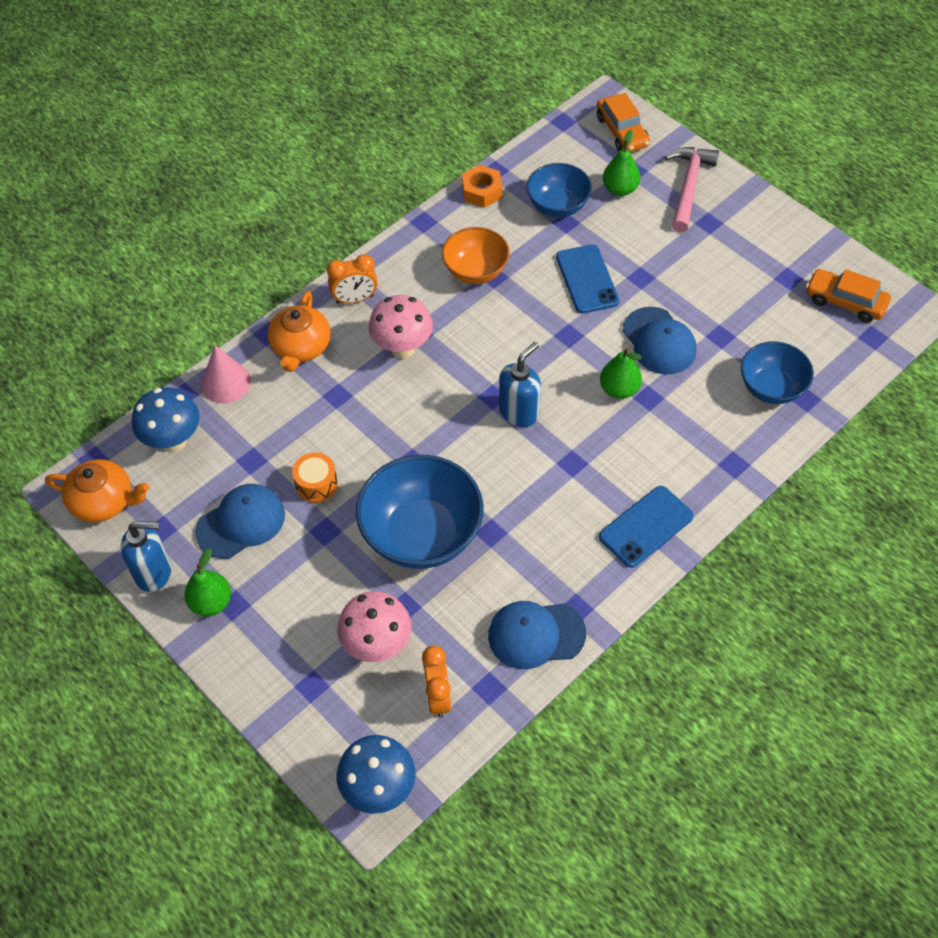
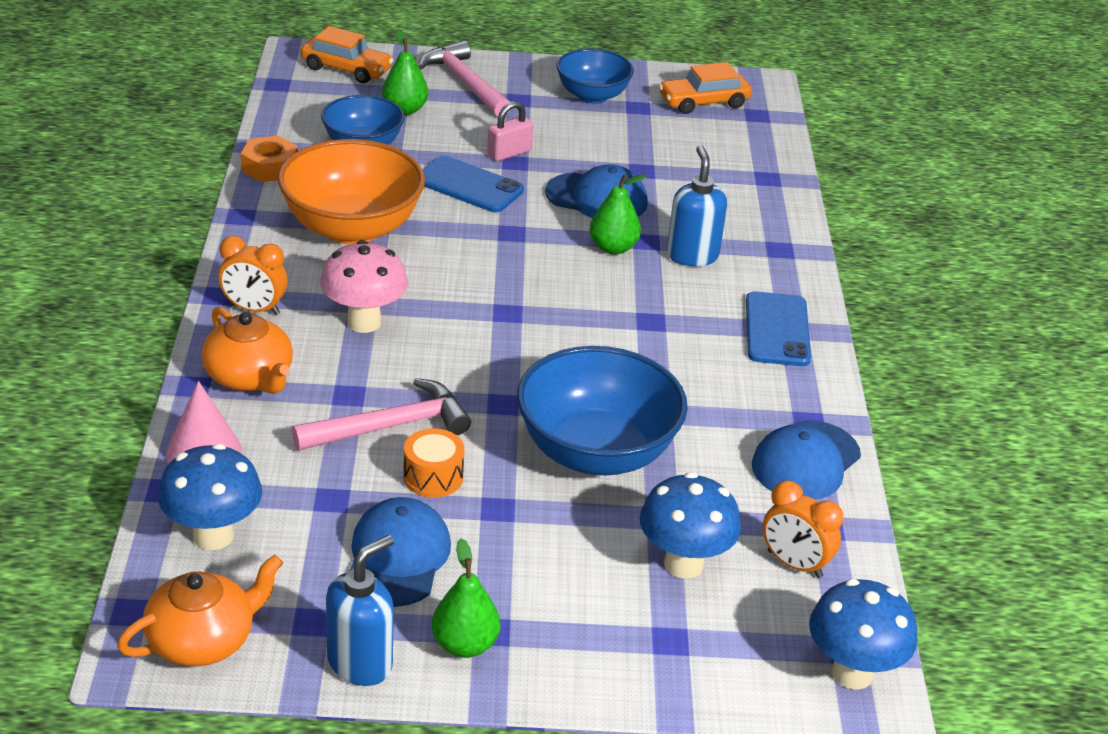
camera: 50 degrees left, 20 degrees down
(334, 433) = (390, 426): none -> pink hammer
(355, 299) = (254, 309): orange clock -> orange clock turned 75 degrees clockwise
(377, 645) = (683, 564): pink mushroom -> blue mushroom
(475, 271) = (352, 228): orange bowl -> orange bowl, size x1.63
(519, 412) = (549, 310): blue soap dispenser -> blue soap dispenser (692, 255)
(645, 267) = (509, 153): none -> pink padlock
(771, 388) = (732, 184): blue bowl -> blue bowl (592, 96)

